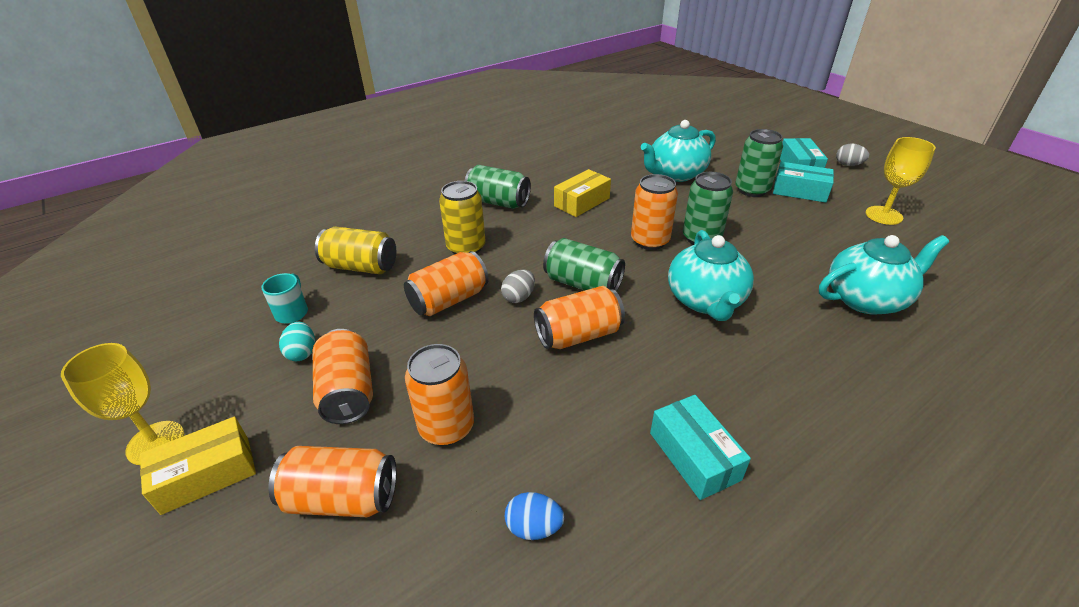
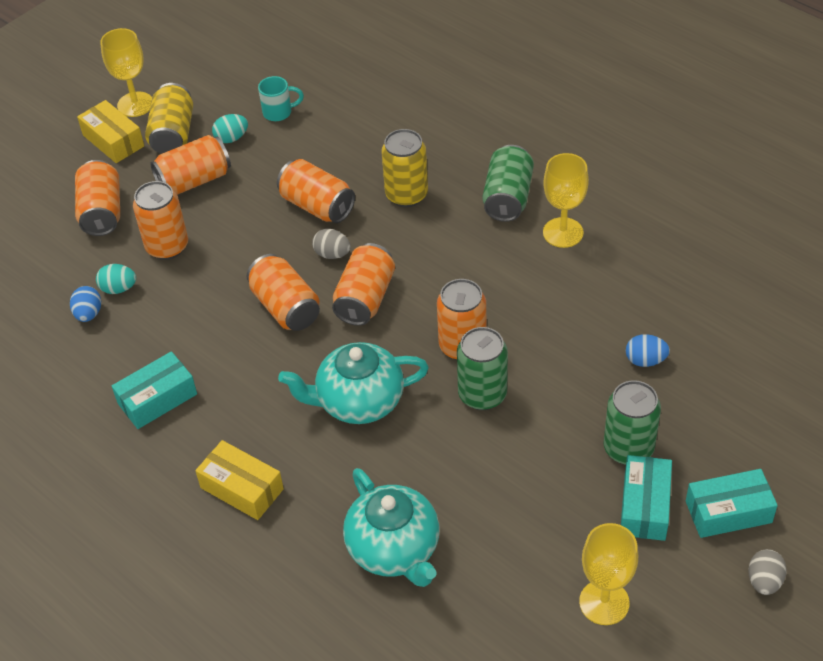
camera: 80 degrees right, 10 degrees up
(361, 267) = (354, 130): yellow can -> yellow can (173, 134)
(498, 486) = (118, 289): none -> turquoise egg
(546, 186) = (563, 232): none -> yellow goblet
(582, 202) = (533, 272): yellow box -> yellow box (242, 488)
(582, 284) = (365, 298): green can -> orange can
(675, 174) = (645, 360): turquoise teapot -> blue egg

